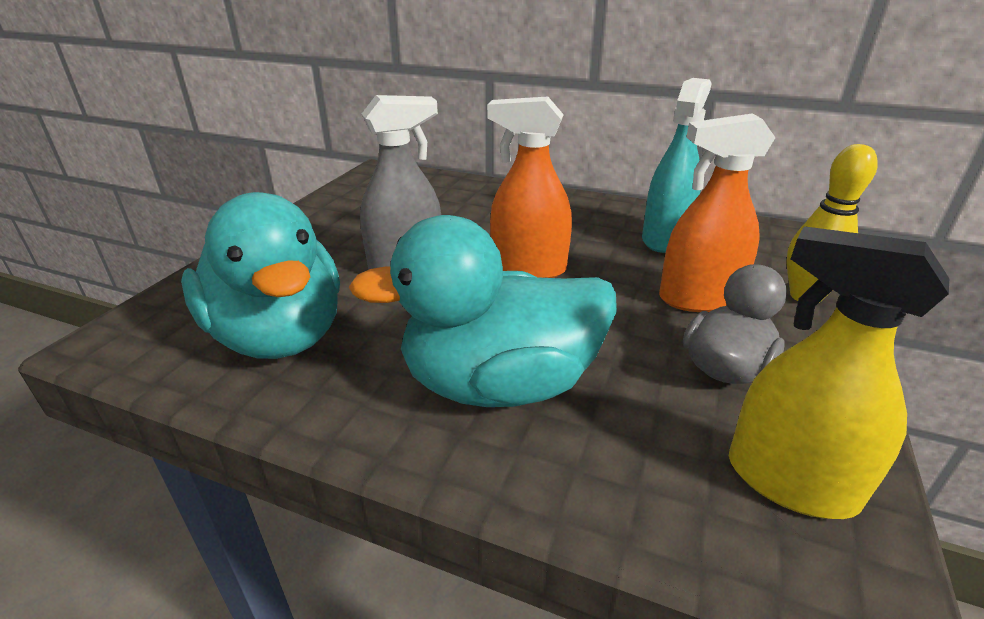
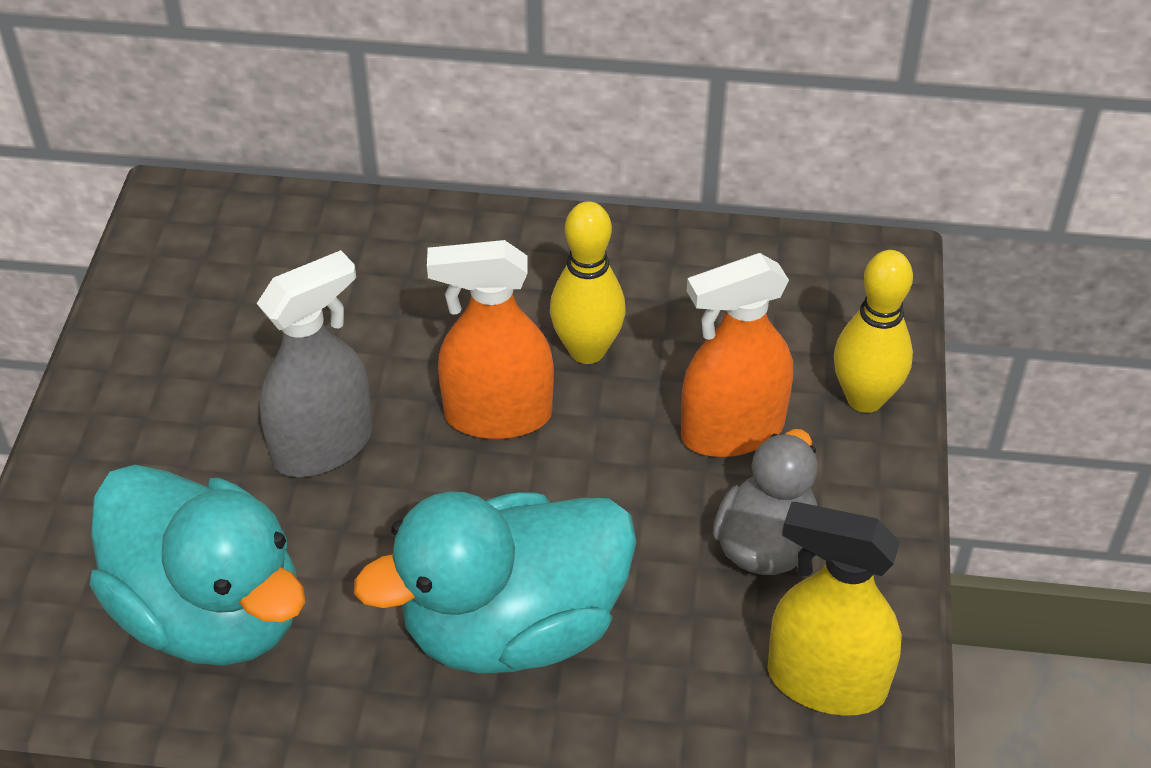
camera: 15 degrees left, 15 degrees up
(597, 248) = (587, 350): none -> yellow bowling pin
(665, 239) = (680, 309): turquoise spray bottle -> none

